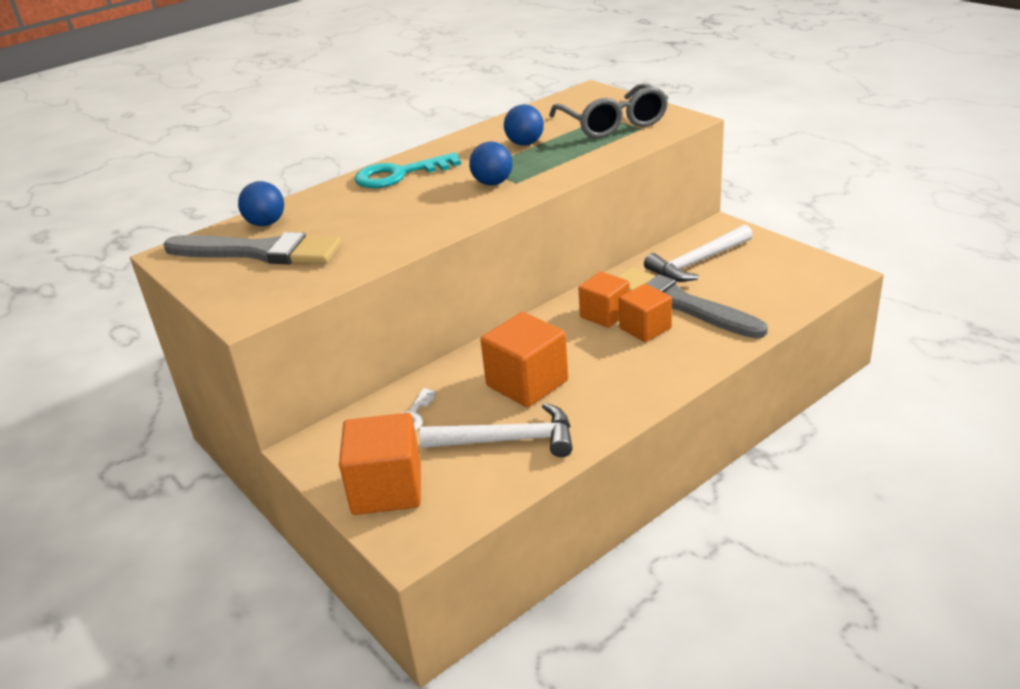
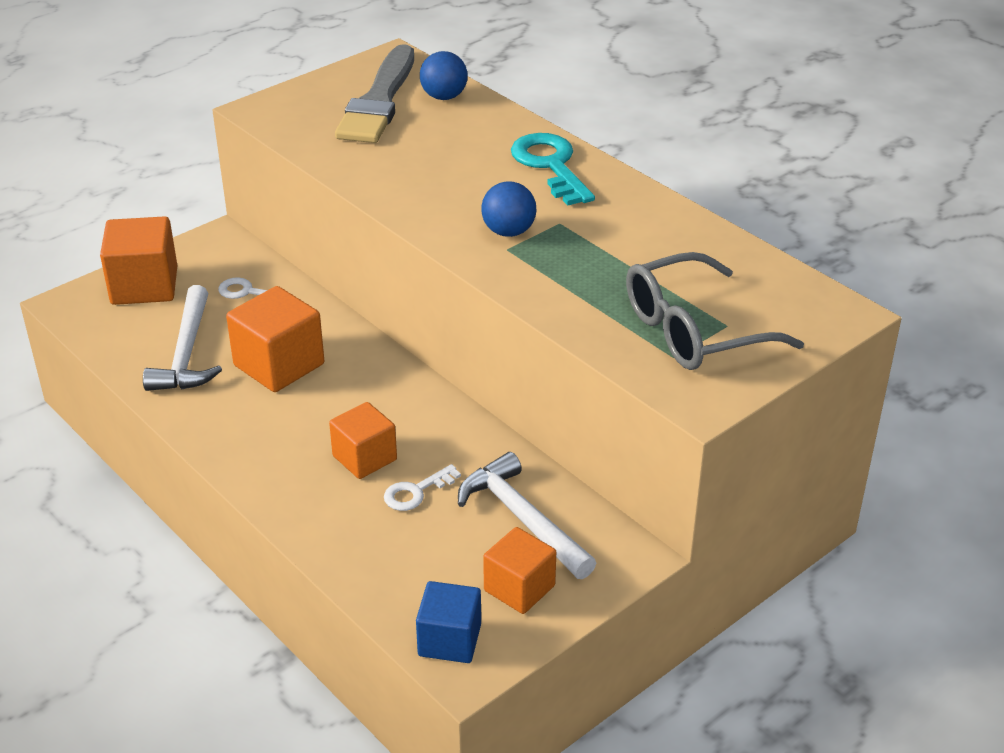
camera: 85 degrees right, 5 degrees up
(525, 143) = (632, 254): blue ball -> none
(605, 314) = (404, 425): orange cube -> orange cube (519, 588)
(679, 303) = (416, 492): grey brush -> white key
(818, 280) = (449, 640): none -> blue cube

